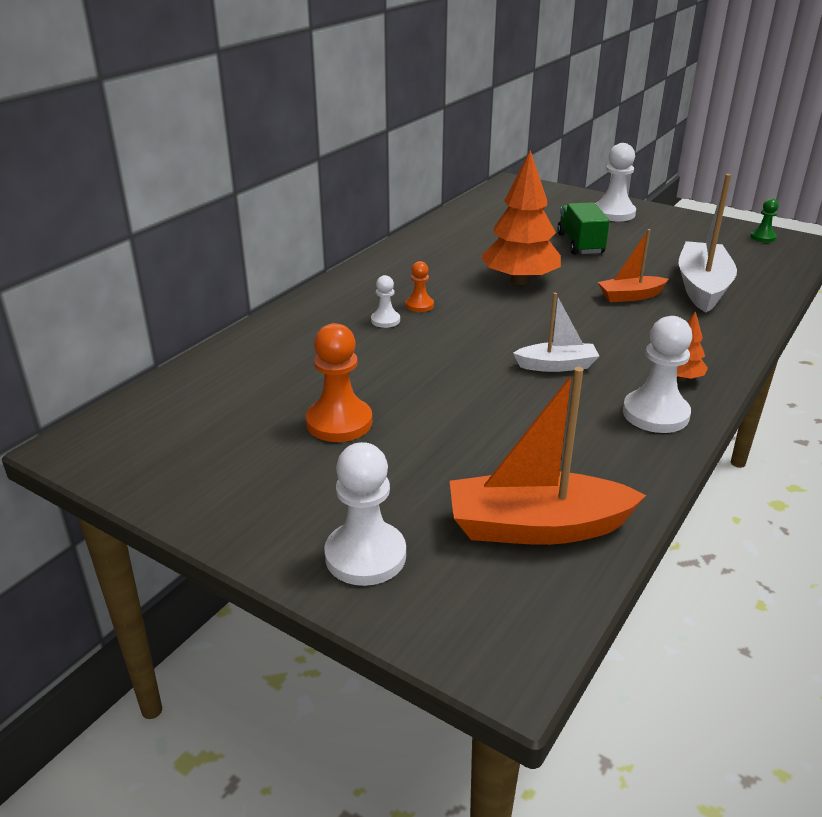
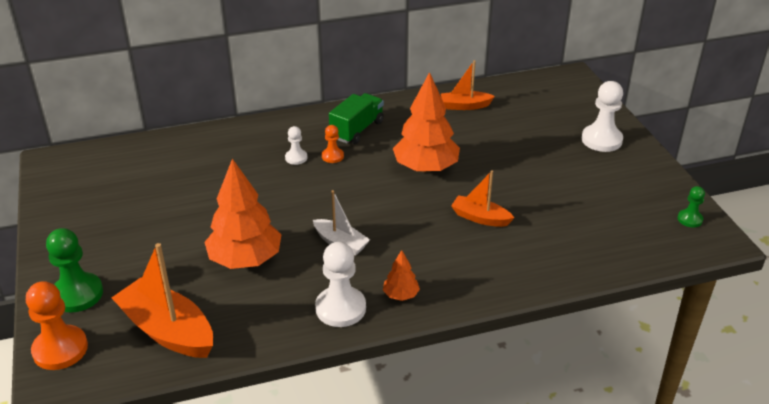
camera: 40 degrees right, 5 degrees up
(339, 422) = (173, 214): orange pawn -> orange pawn (60, 349)
(365, 556) = (77, 294): white pawn -> green pawn
(467, 228) = (465, 106): none -> orange boat
(494, 422) = (245, 259): none -> orange tree
(580, 244) = (523, 156): green truck -> green truck (357, 130)
(702, 287) = (547, 237): white boat -> none

